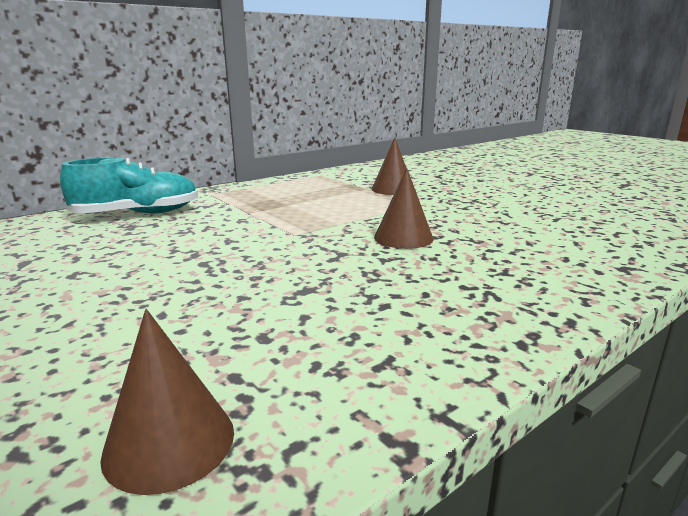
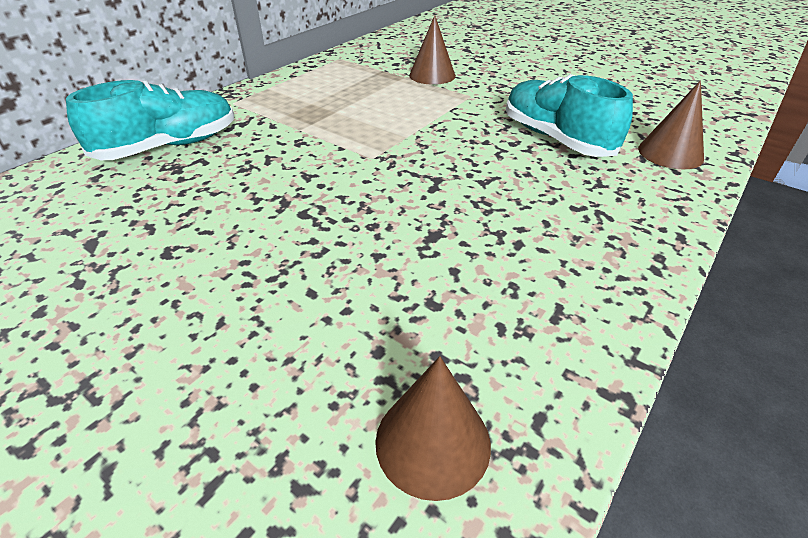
camera: 15 degrees left, 20 degrees up
(403, 238) = (484, 149): brown cone -> brown cone (670, 153)
(481, 237) = (556, 138): none -> turquoise shoe

